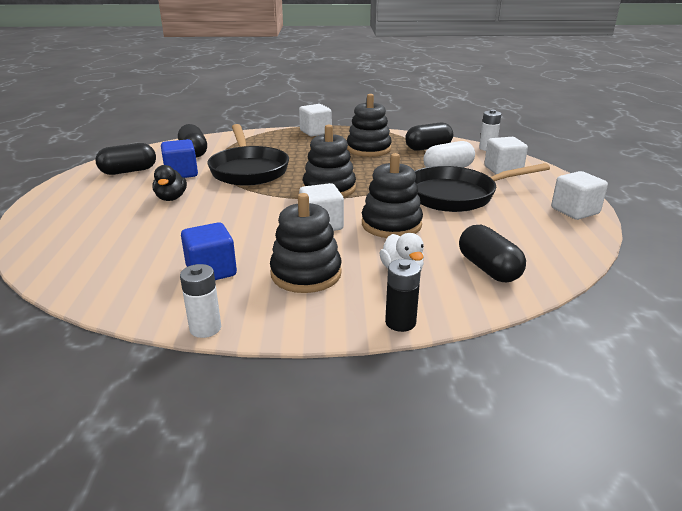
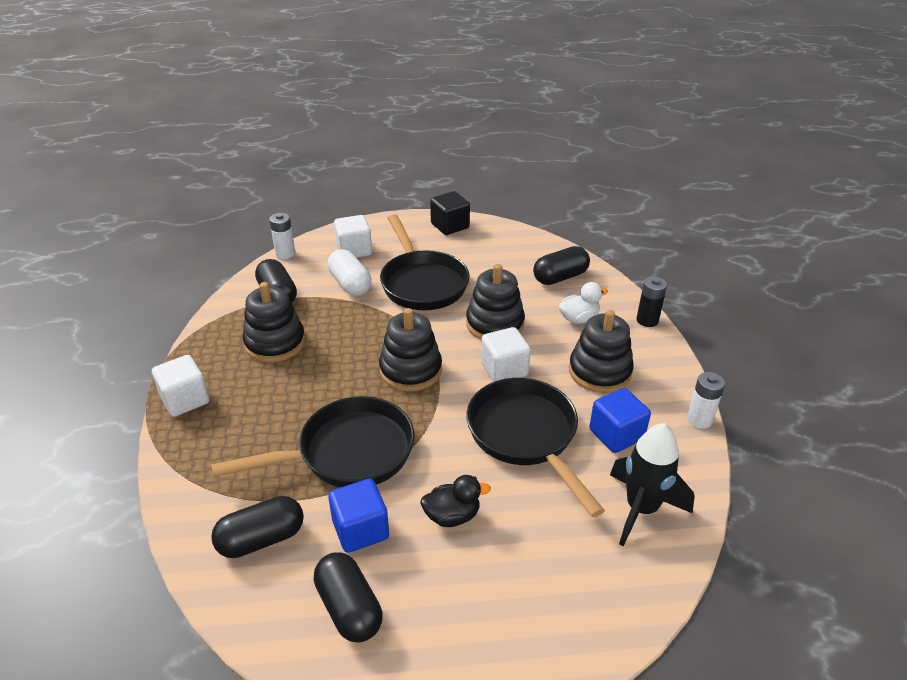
camera: 95 degrees left, 10 degrees up
(117, 271) = (641, 509): none -> black rocket
(232, 228) = (525, 436): none -> black pan
(575, 211) = (450, 226): white cube -> black cube

